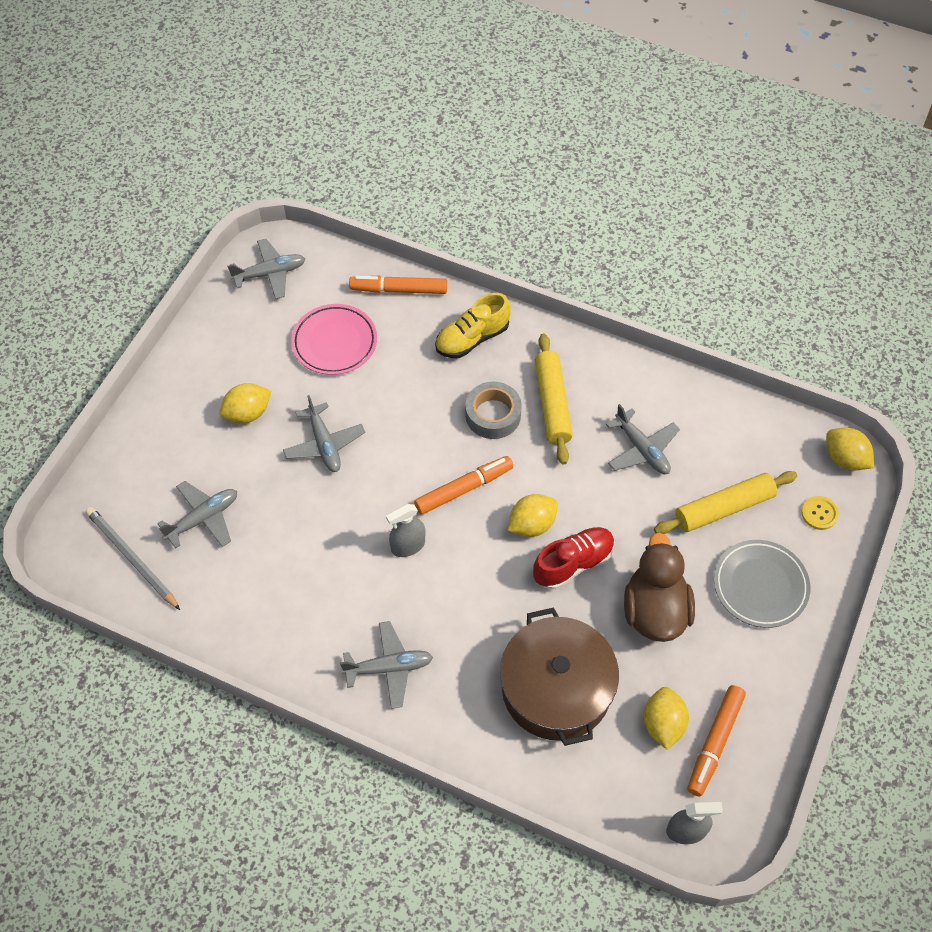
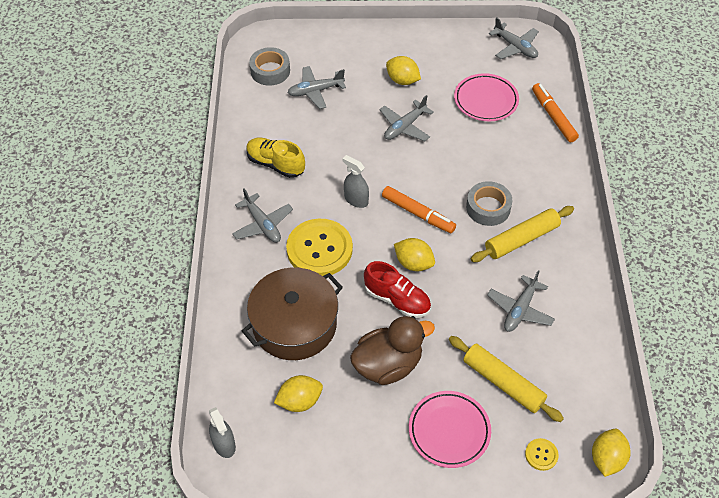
camera: 65 degrees right, 5 degrees down
(132, 558) = (270, 71): grey pencil -> grey tape
(203, 518) = (315, 91): grey plane -> grey plane turned 135 degrees clockwise
(461, 617) = (319, 249): none -> yellow button
(472, 338) = (543, 172): yellow shoe -> yellow shoe (275, 164)
(714, 743) = (301, 441): orange marker -> none
(760, 586) = (449, 431): grey plate -> pink plate

